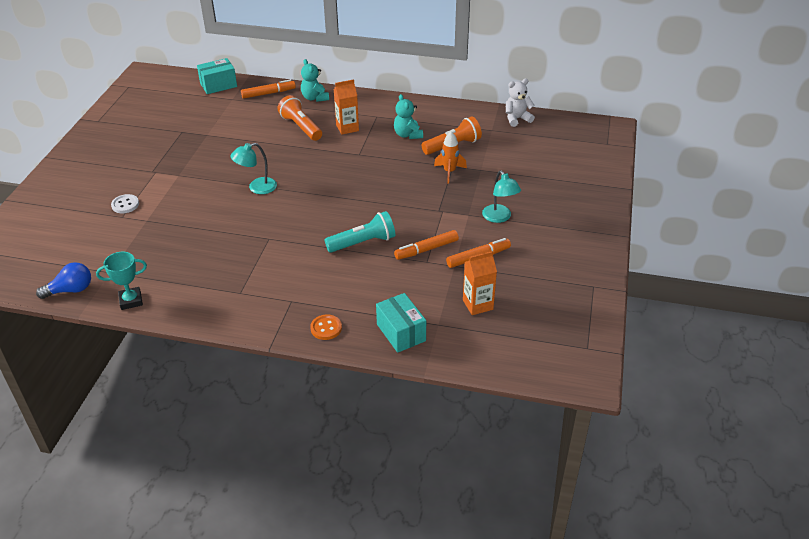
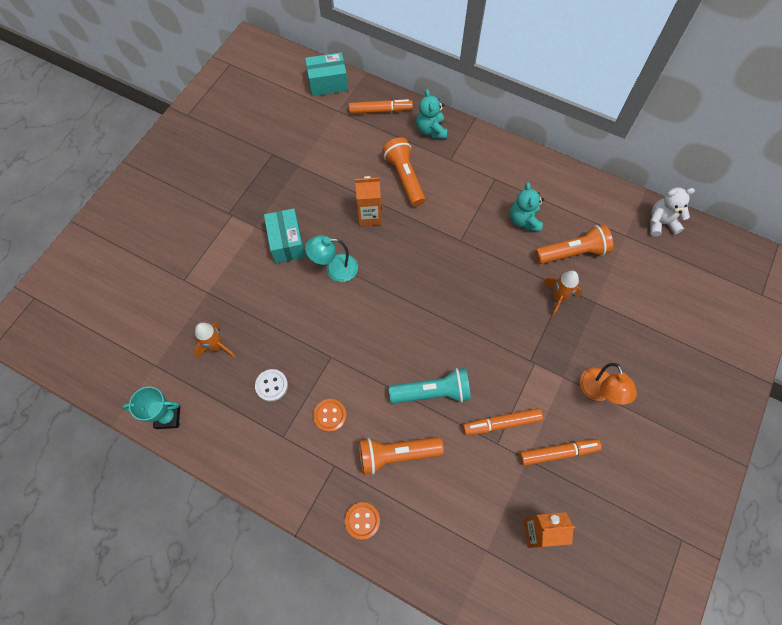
camera: 15 degrees right, 25 degrees up
(70, 290) = (111, 383): blue light bulb -> none
(125, 205) = (190, 261): white button -> white button (271, 385)
(164, 250) = (216, 346): none -> orange rocket
(278, 272) = (330, 415): none -> orange button
(343, 284) = (396, 455): none -> orange flashlight
(347, 128) = (457, 191): orange carton -> orange carton (369, 216)
(401, 332) = (442, 552): turquoise box -> turquoise box (287, 243)
(499, 217) = (598, 392): turquoise lamp -> orange lamp

